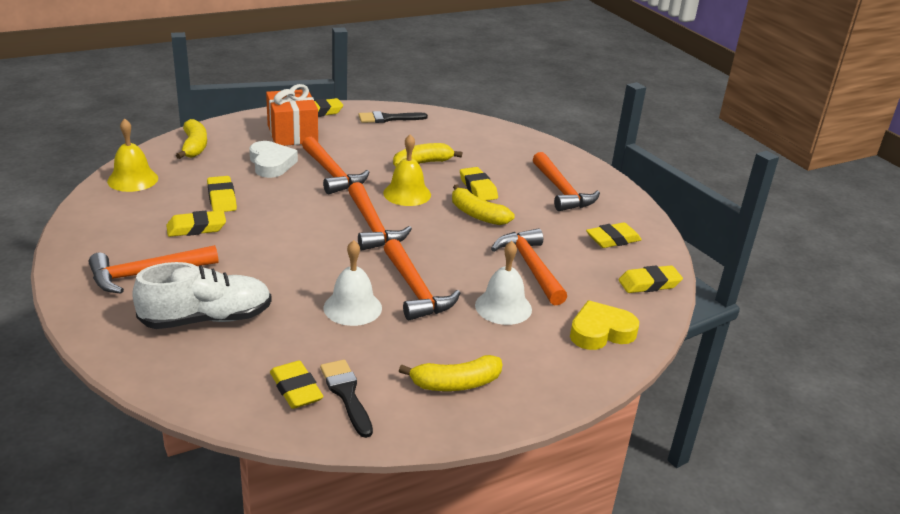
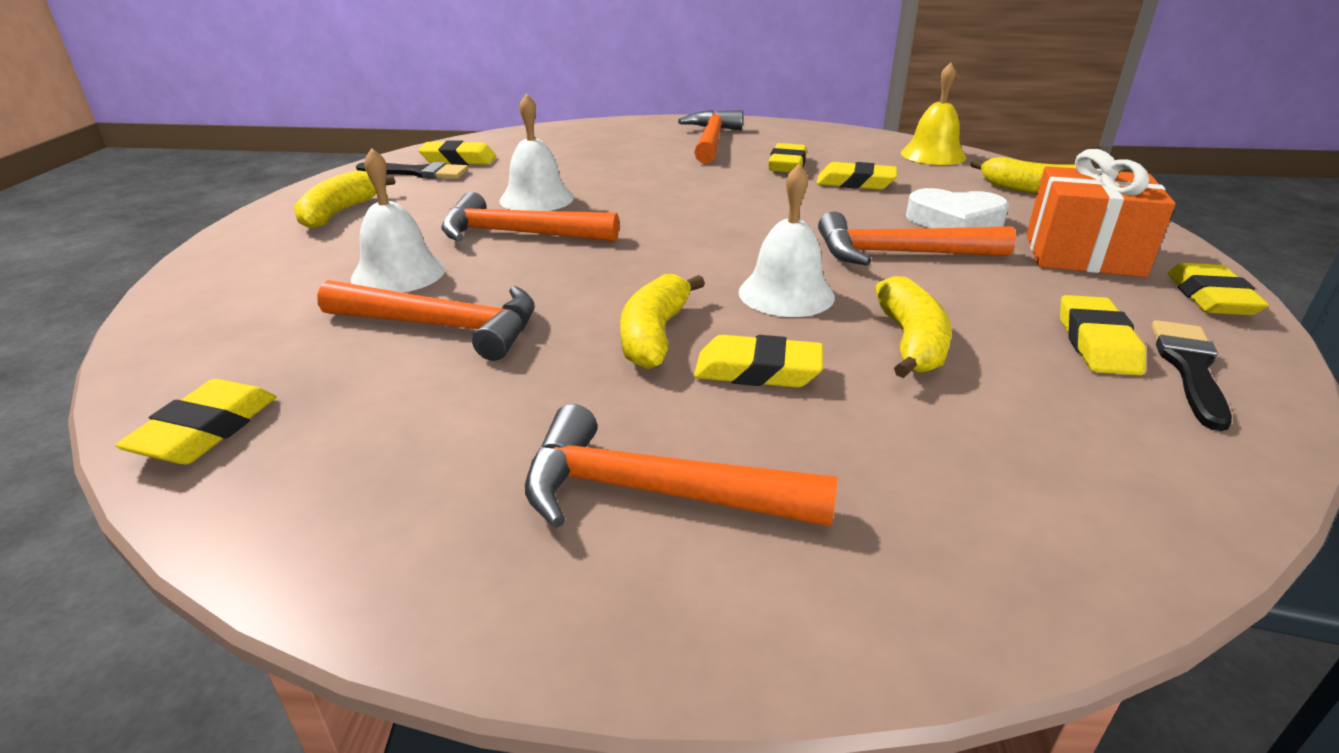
camera: 125 degrees right, 0 degrees up
(207, 319) = (608, 149): white shoe -> none
(373, 226) = (701, 245): orange hammer -> none
(407, 194) = (786, 294): yellow bell -> white bell
(477, 214) = (654, 335): yellow banana -> yellow banana turned 60 degrees counterclockwise
(600, 332) = (227, 321): yellow heart -> none
(612, 239) = (380, 464): yellow eraser -> yellow eraser (1096, 343)

